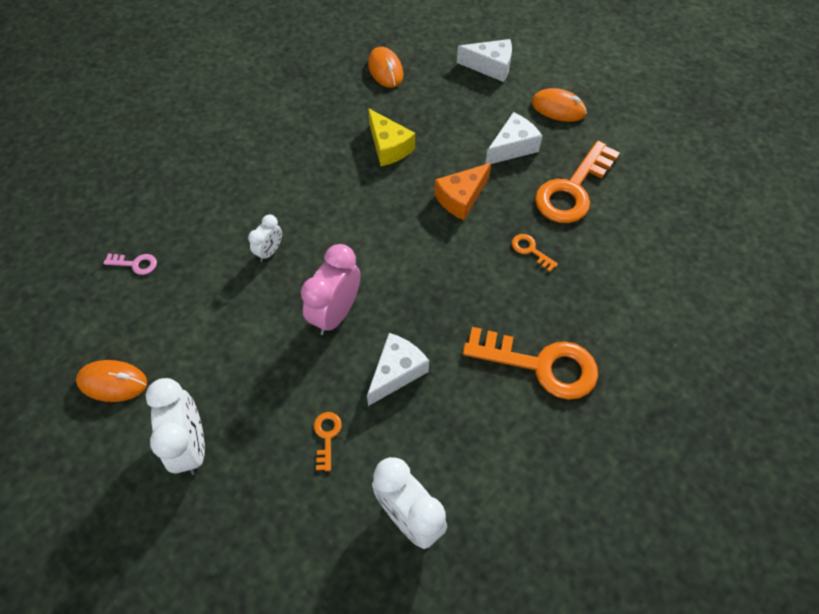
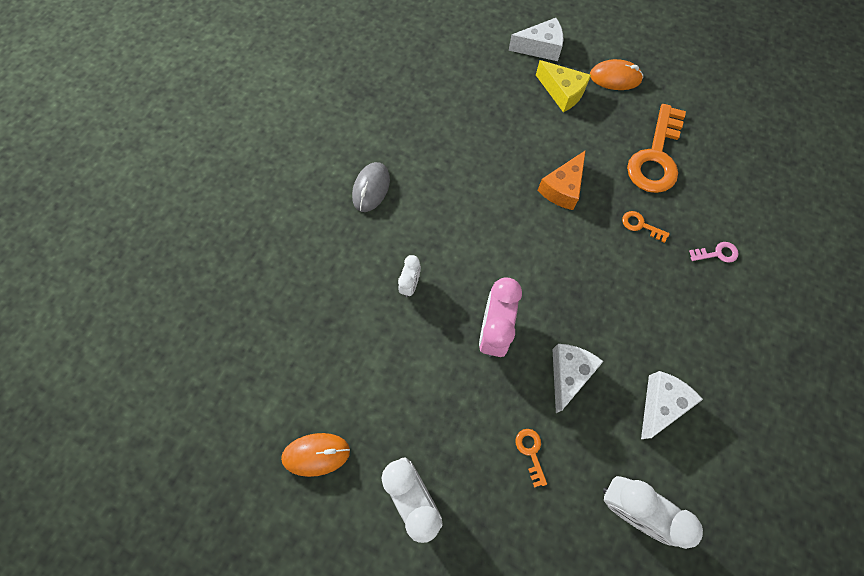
camera: 15 degrees left, 10 degrees up
(135, 264) = (289, 329): pink key -> pink key (717, 253)
(268, 157) = (371, 188): none -> grey mouse
(385, 70) = (446, 72): orange mouse -> none
(389, 147) = (479, 151): yellow cheese -> yellow cheese (562, 93)
(512, 147) = (589, 126): white cheese -> white cheese (661, 403)
(541, 365) = (688, 333): orange key -> none

